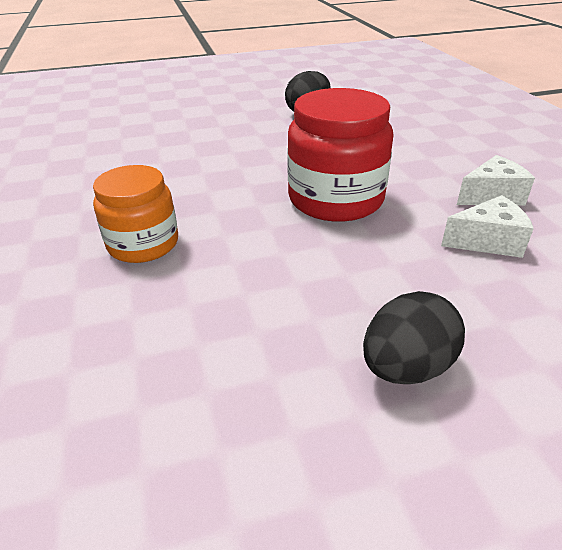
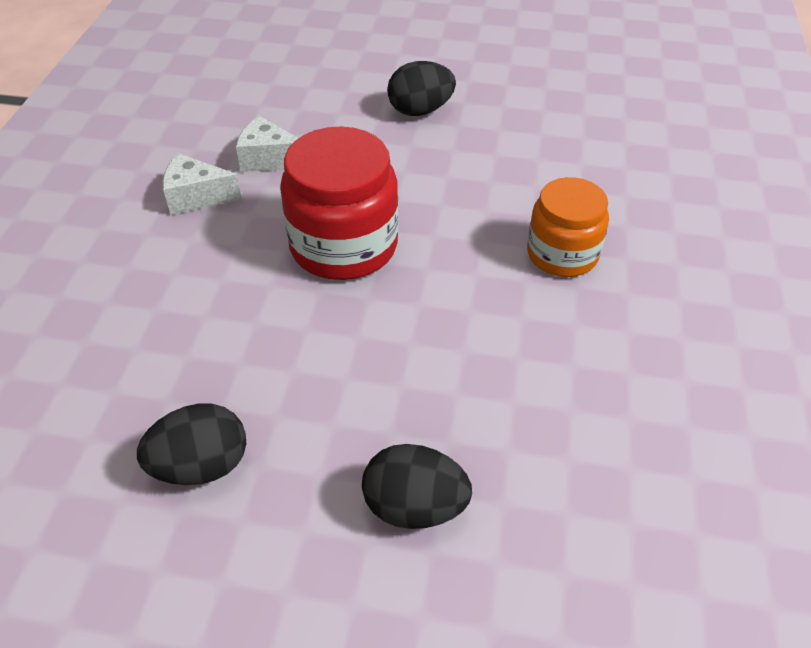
camera: 155 degrees left, 10 degrees up
(198, 124) = (414, 506): none -> black egg

